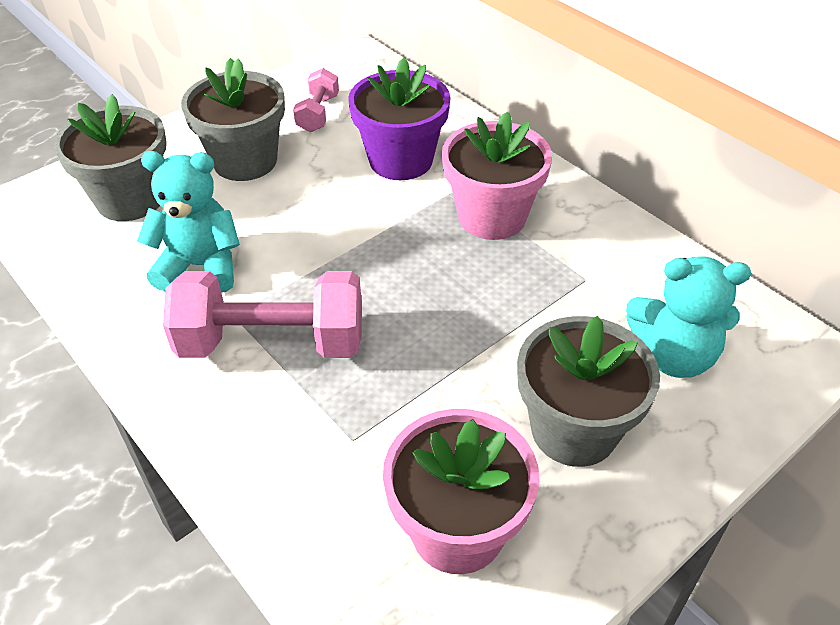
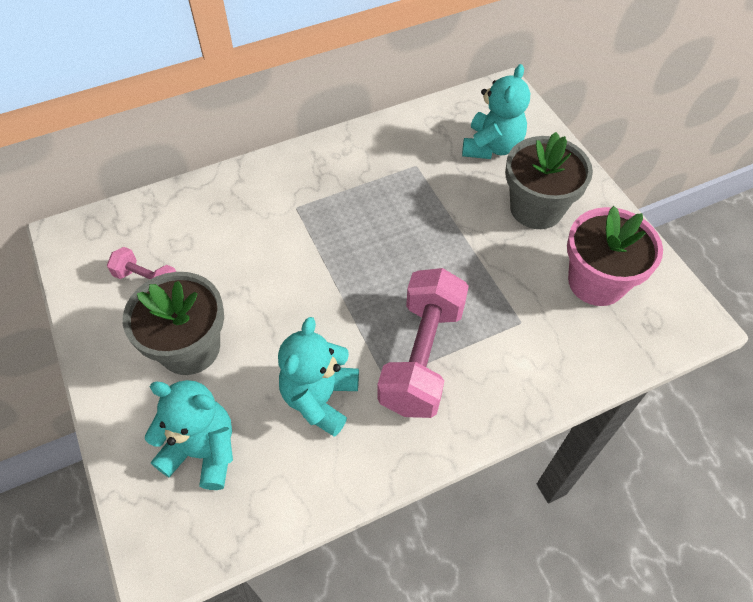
camera: 75 degrees left, 10 degrees up
(130, 199) = (203, 451): grey flower pot -> turquoise teddy bear
(401, 160) = (244, 235): purple flower pot -> none
(492, 216) = (336, 196): pink flower pot -> none

